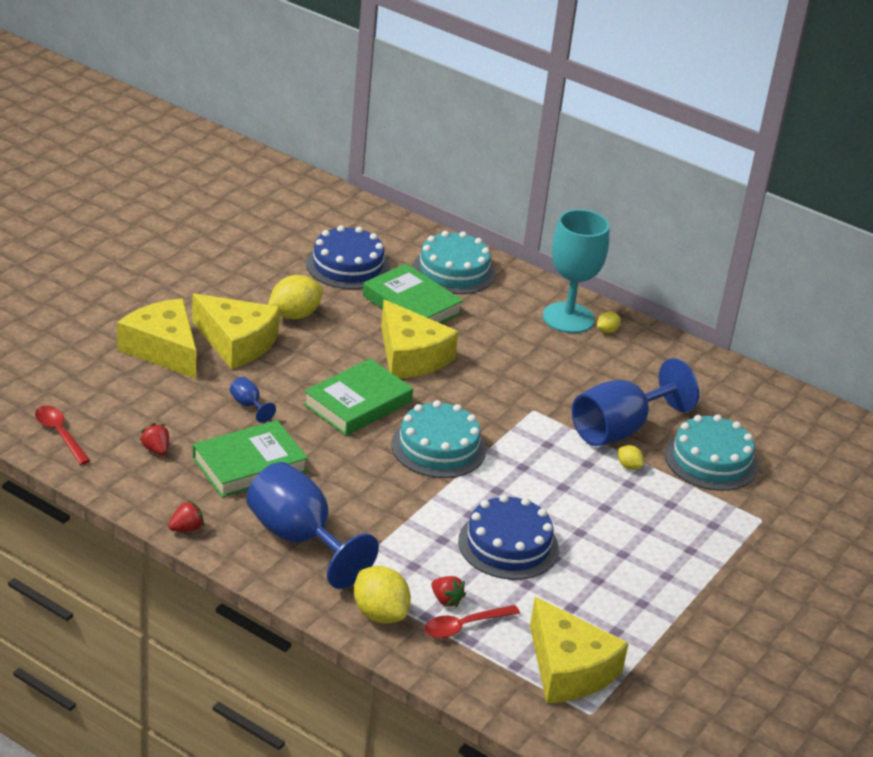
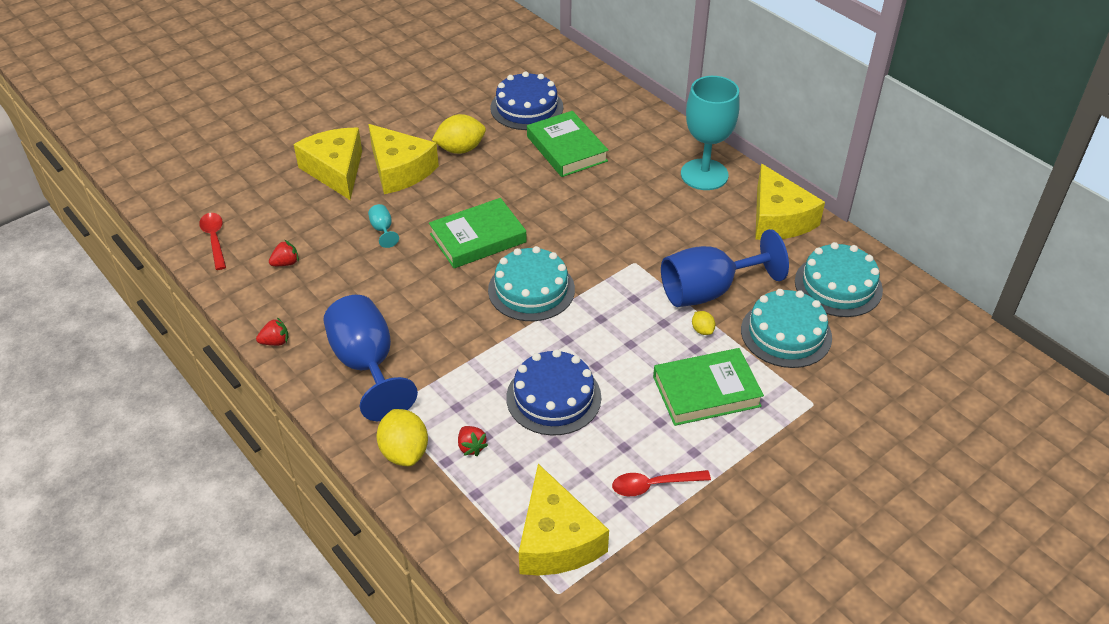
camera: 20 degrees right, 10 degrees up
(156, 450) = (286, 263): red strawberry -> red strawberry turned 75 degrees clockwise
(248, 405) = (383, 230): blue goblet -> turquoise goblet
(249, 465) = (357, 287): green book -> green book (706, 391)
(410, 356) = (544, 198): yellow cheese -> yellow cheese (778, 219)
(453, 270) = (618, 120): turquoise cake -> turquoise cake (838, 285)
(464, 626) = (476, 477): red spoon -> red spoon (653, 485)
(607, 331) = (736, 191): yellow lemon -> none

